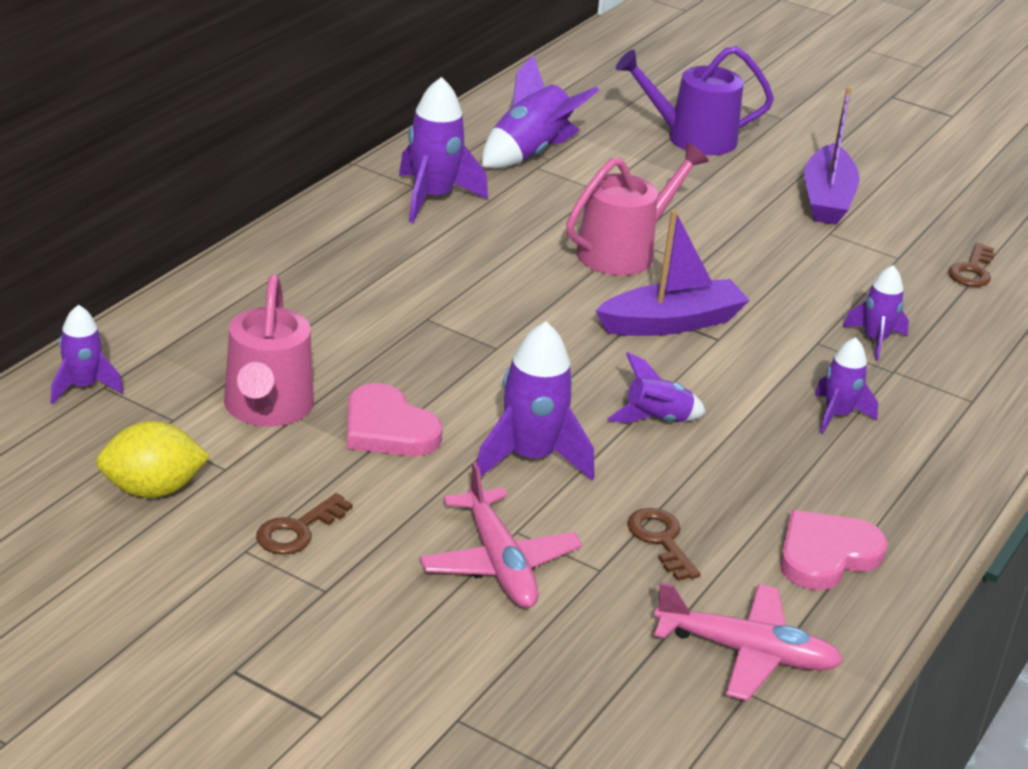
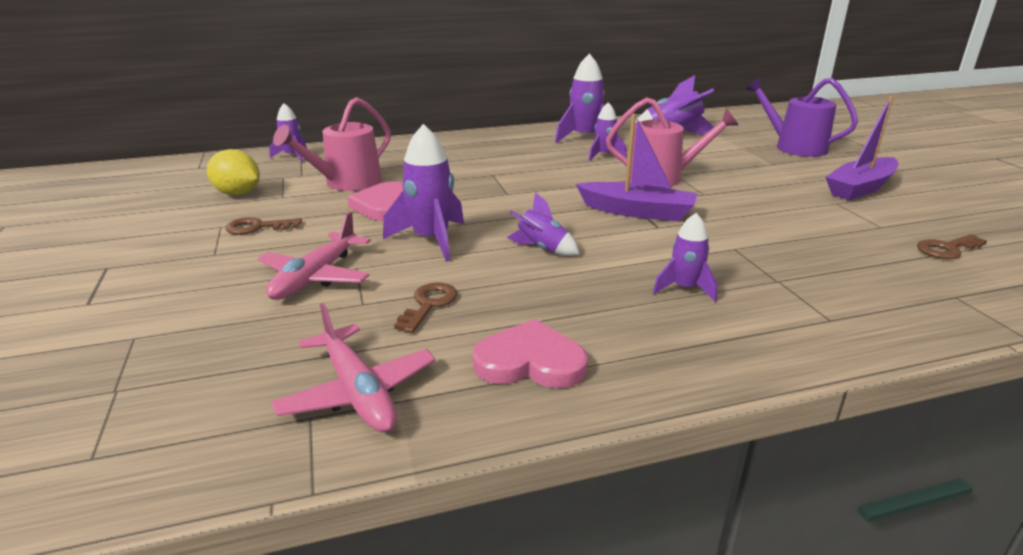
camera: 45 degrees right, 5 degrees down
(875, 340) = (788, 260): purple rocket -> purple rocket (604, 155)

